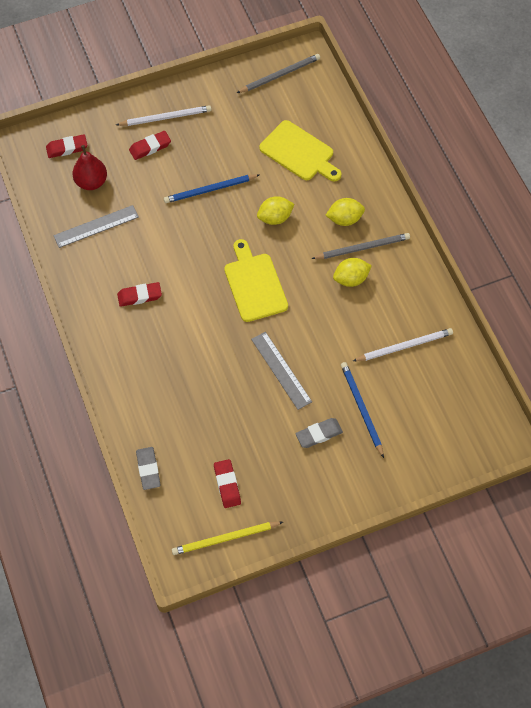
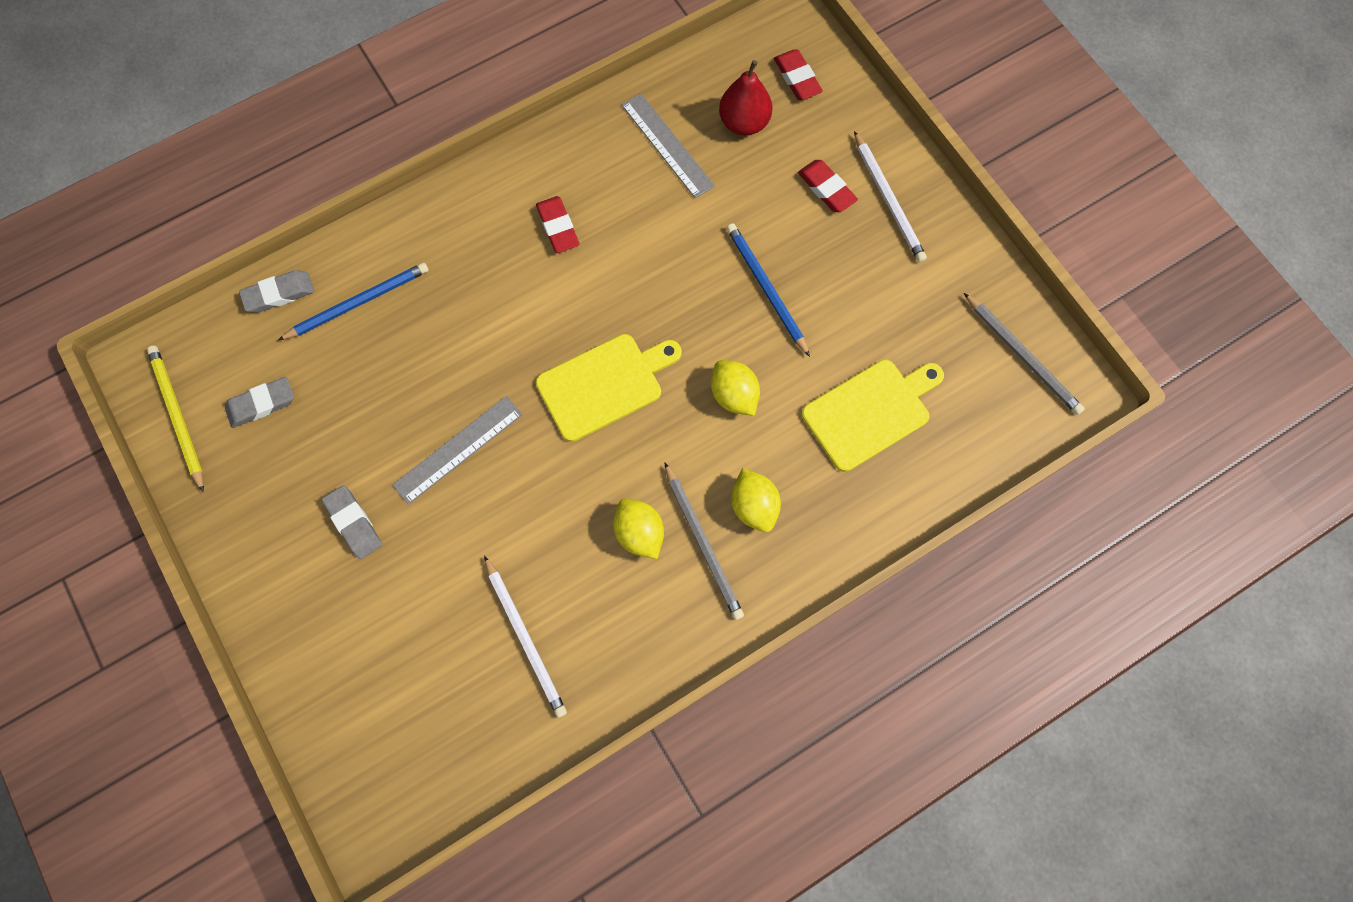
camera: 80 degrees right, 10 degrees up
(227, 485) = (261, 404): red eraser -> grey eraser
(299, 153) = (870, 412): yellow cutting board -> yellow cutting board turned 150 degrees counterclockwise
(361, 408) = (404, 583): blue pencil -> blue pencil (358, 303)

